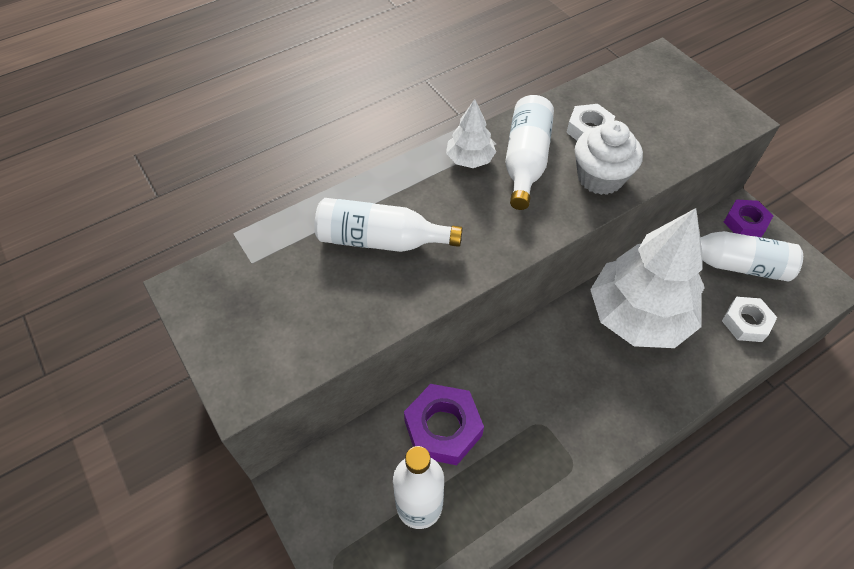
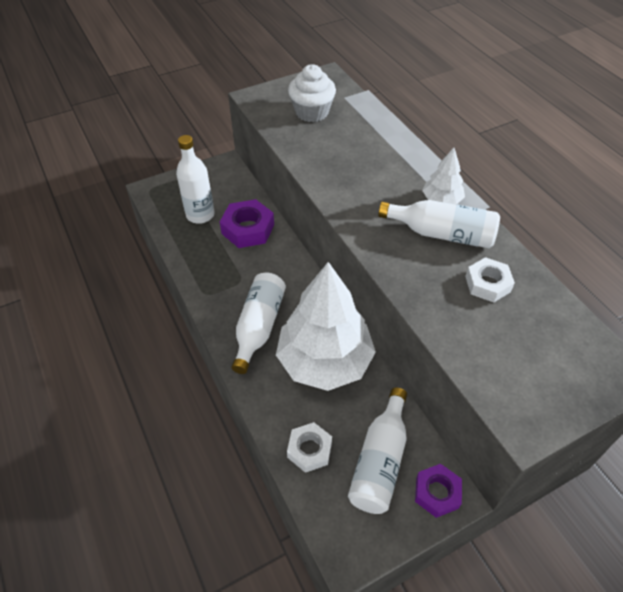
camera: 95 degrees right, 5 degrees down
(381, 240) = (358, 150): white bottle -> white bottle (259, 326)
(600, 177) = (424, 281): white cupcake -> white cupcake (312, 112)

